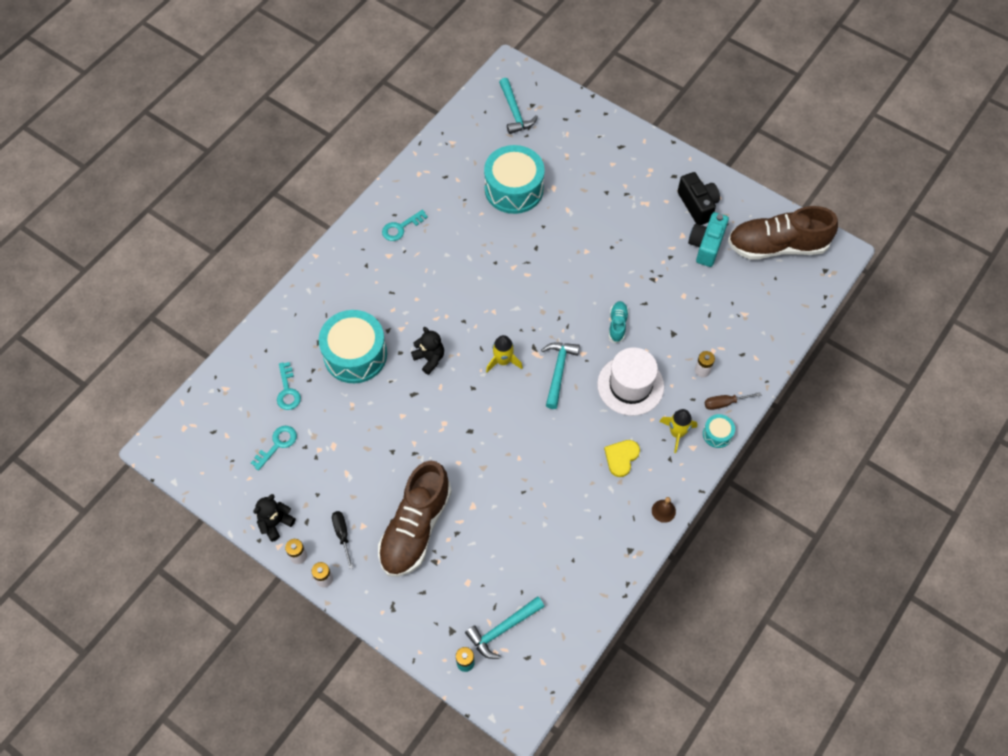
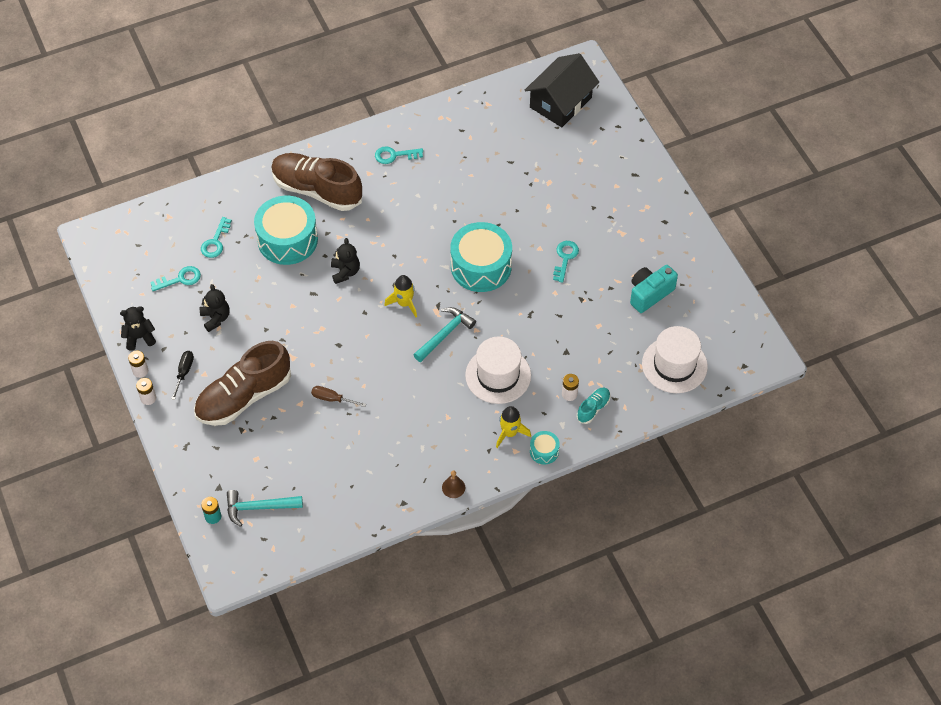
camera: 30 degrees right, 5 degrees down
(337, 465) = (216, 318): none -> black teddy bear
(514, 112) = (560, 102): turquoise hammer -> black house
(514, 189) = (513, 167): turquoise drum -> turquoise drum (481, 266)
(614, 249) = (565, 258): none -> turquoise key
(617, 324) = (522, 321): turquoise shoe -> turquoise shoe (593, 408)
(621, 457) = (448, 428): yellow heart -> none
(697, 205) = (667, 256): black camera -> none
(725, 403) = (569, 430): brown screwdriver -> brown screwdriver (332, 399)
(770, 298) = (674, 365): none -> white hat
(777, 246) = (714, 324): brown shoe -> brown shoe (317, 190)

